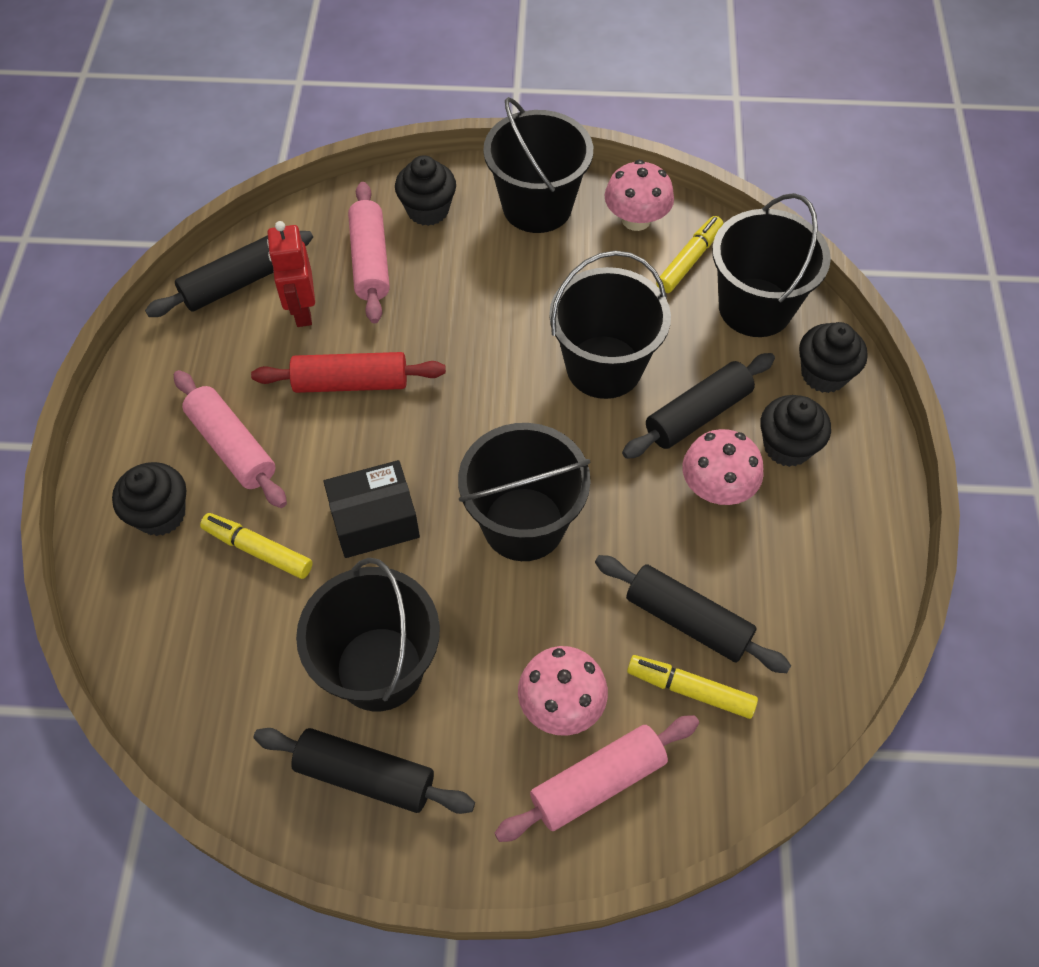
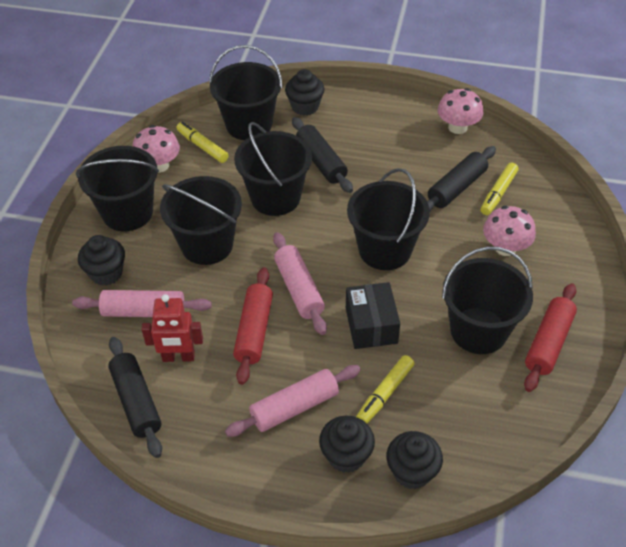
camera: 80 degrees left, 10 degrees down
(365, 775) = (548, 343): black rolling pin -> red rolling pin
(494, 303) = (207, 245): none -> black bucket
(597, 782) = (551, 238): pink rolling pin -> pink rolling pin (299, 289)
(717, 488) = (373, 162): pink mushroom -> pink mushroom (457, 127)
(787, 446) = (351, 130): black cupcake -> black cupcake (412, 471)

